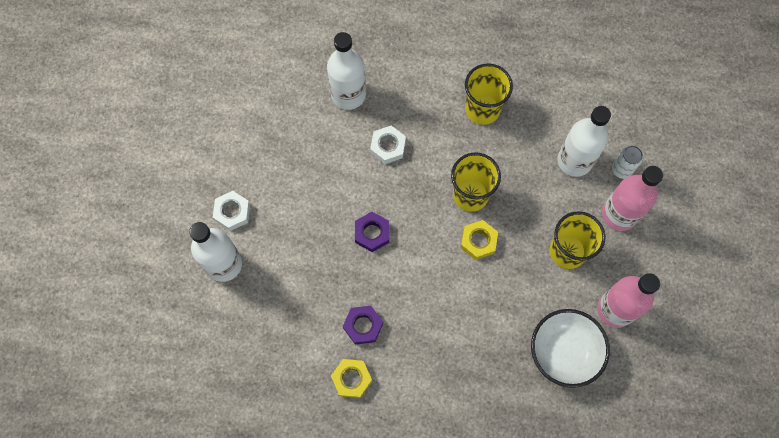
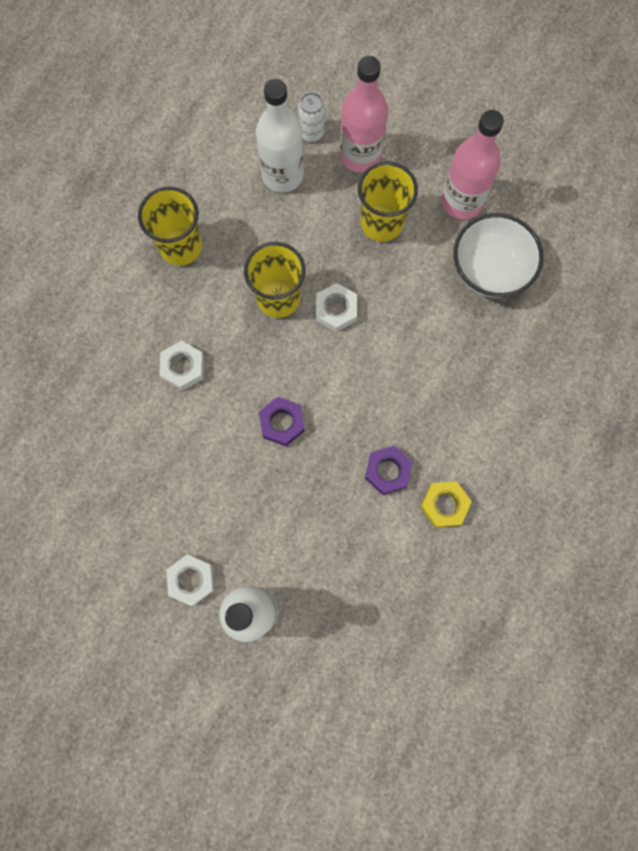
camera: 70 degrees left, 5 degrees up
(348, 95) = (97, 390): white bottle -> none
(478, 241) = (336, 310): yellow nut -> white nut

